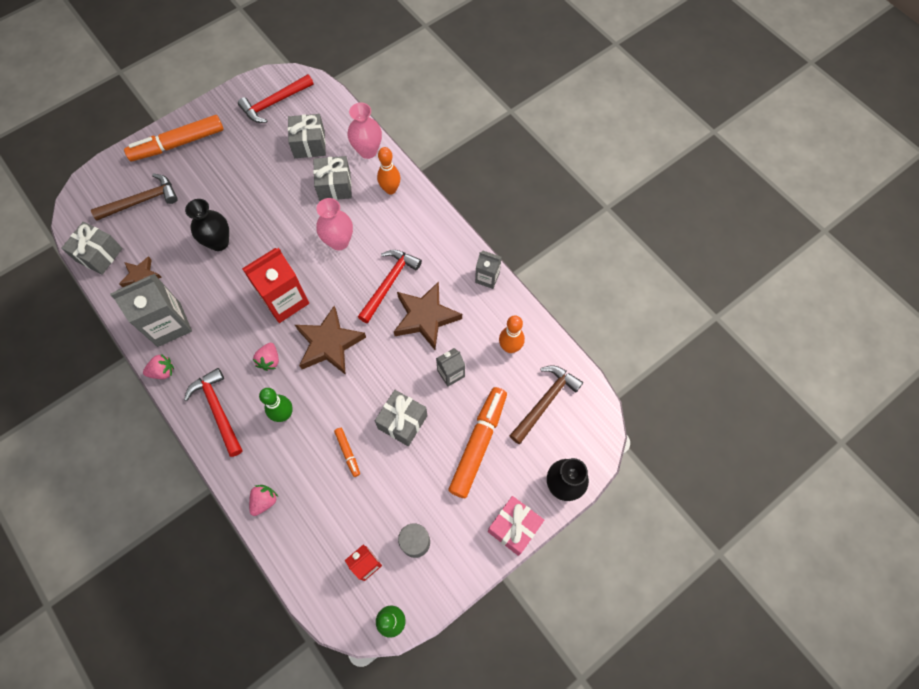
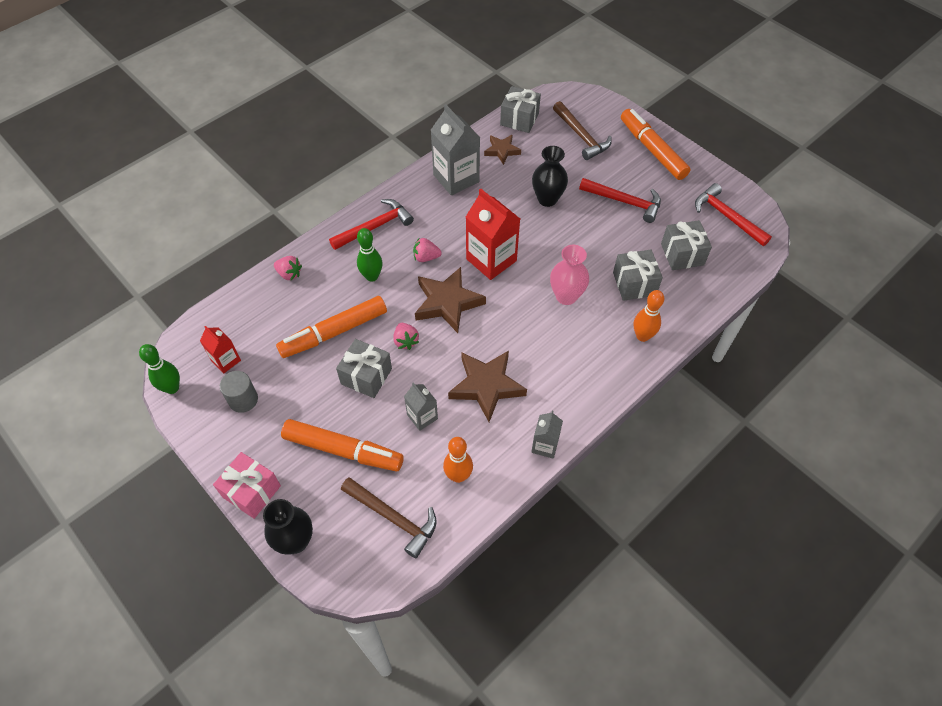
camera: 85 degrees right, 10 degrees down
(163, 371) = (410, 182): pink strawberry -> pink strawberry (406, 341)
(348, 453) = (334, 332): orange marker -> orange marker, size x2.22
(368, 151) = (689, 308): pink vase -> none
(389, 283) = (523, 348): red hammer -> red hammer (624, 202)

